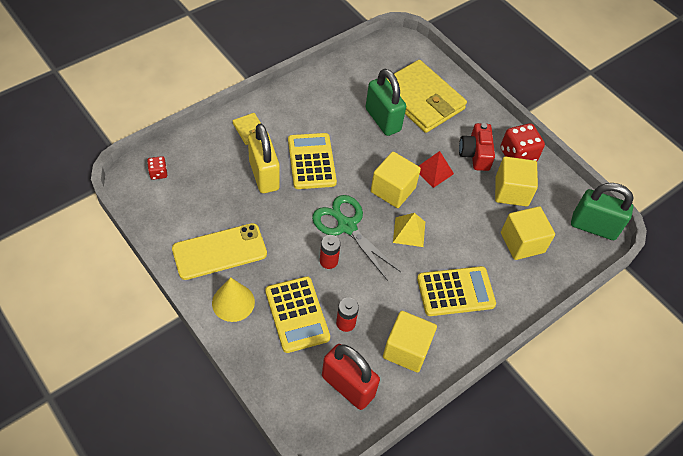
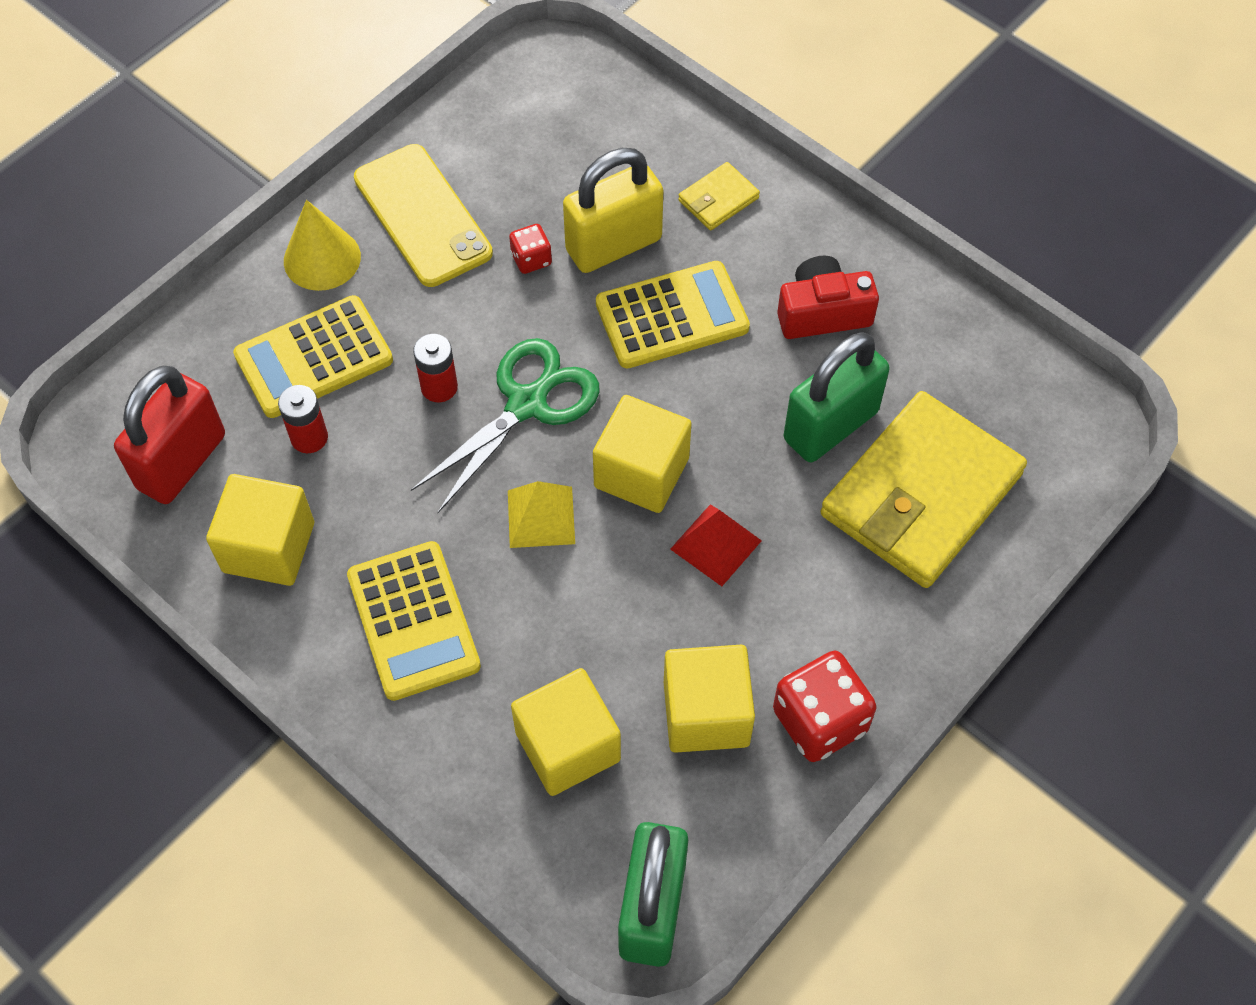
camera: 85 degrees right, 5 degrees up
(158, 173) = (571, 88): red dice -> red dice (531, 259)
(475, 154) = (793, 626): red camera -> red camera (822, 312)

